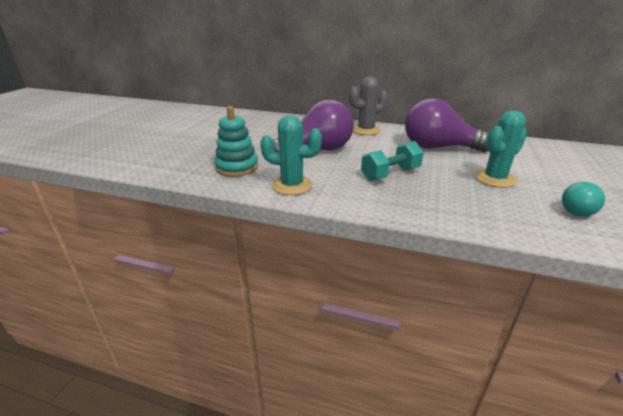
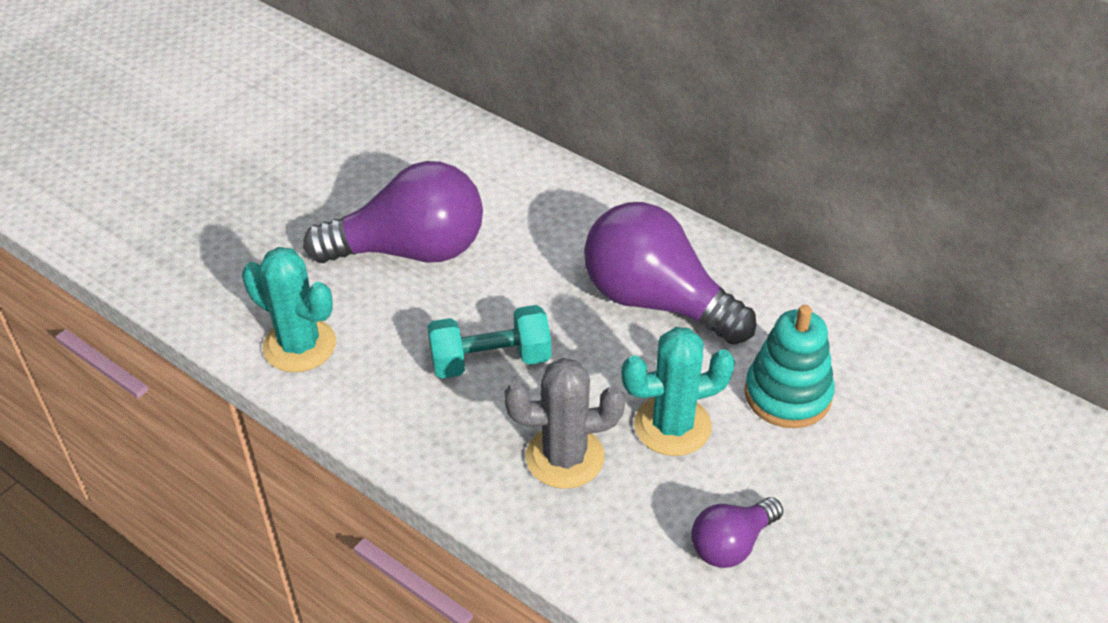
camera: 20 degrees right, 15 degrees up
(237, 167) = (238, 269): turquoise stacking toy -> turquoise stacking toy (787, 395)
(366, 130) = (558, 200): grey cactus -> grey cactus (565, 457)
(576, 209) = (731, 544): turquoise light bulb -> purple light bulb

